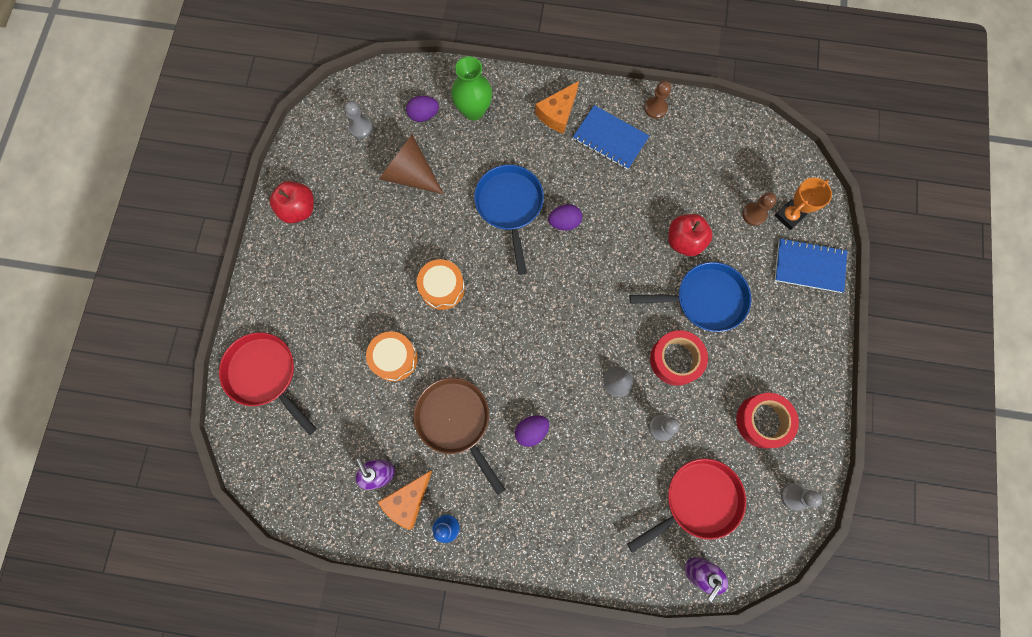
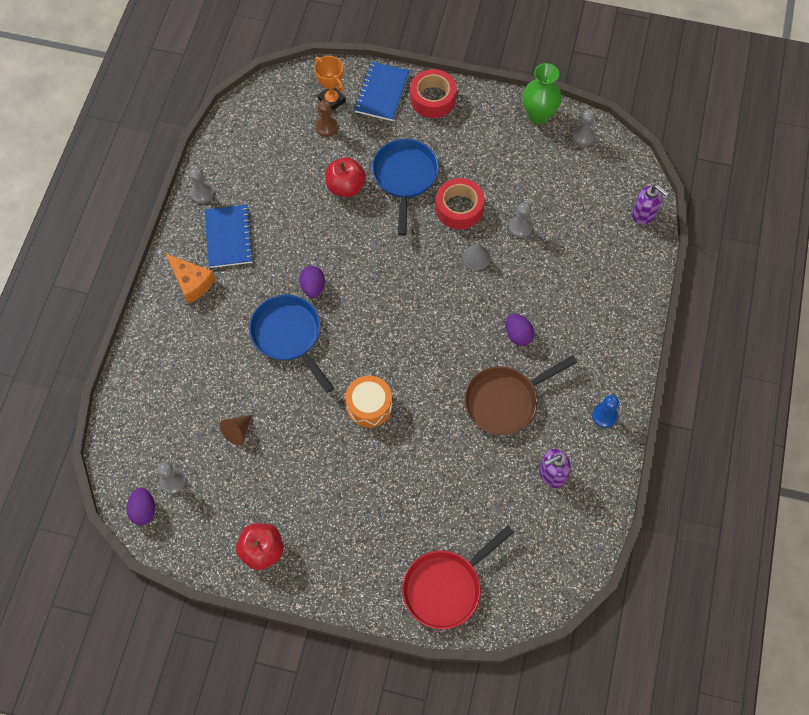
camera: 85 degrees left, 10 degrees down
(394, 358) = (439, 455): orange drum -> none
(408, 500) = (578, 449): orange cheese -> none
(410, 174) = (237, 431): brown cone -> brown cone, size x0.51
(424, 115) = (169, 414): purple egg -> purple egg (144, 510)
(473, 110) = (173, 363): green vase -> green vase (538, 115)
(510, 206) = (289, 336): blue pan -> blue pan turned 60 degrees clockwise
(610, 139) = (228, 237): blue notebook -> blue notebook turned 45 degrees counterclockwise
(655, 108) = (202, 193): brown pawn -> grey pawn
(697, 501) = (585, 207): red pan -> none
(762, 421) = (519, 149): red tape -> red tape (432, 99)

